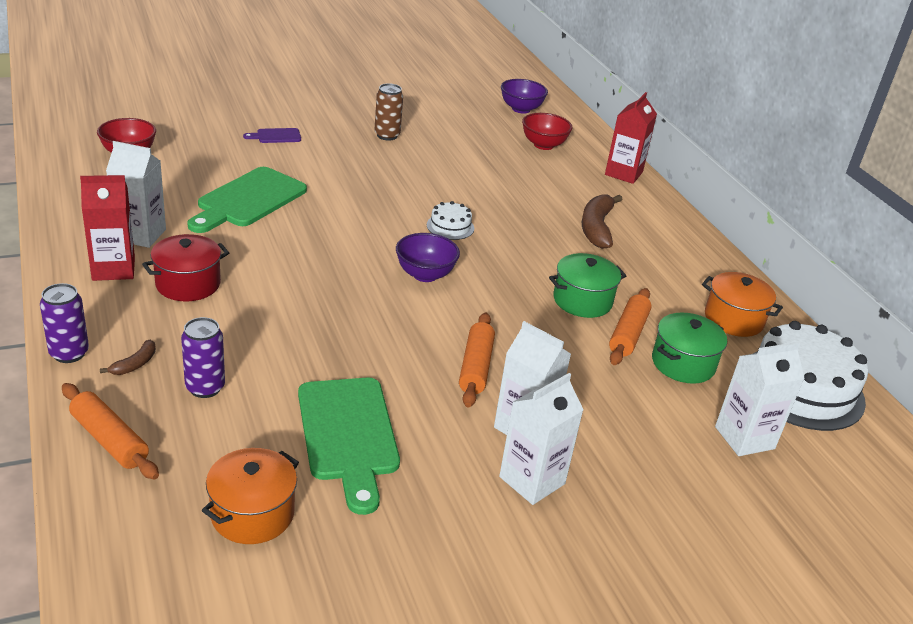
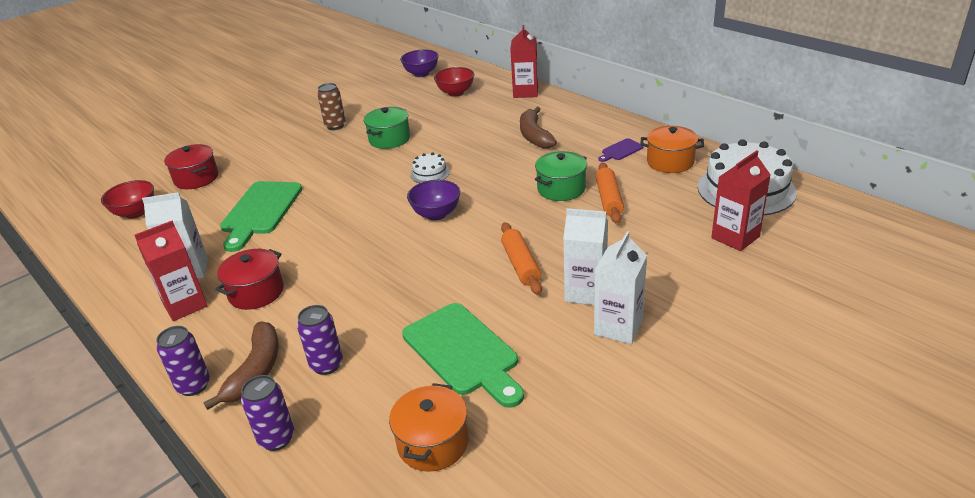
camera: 15 degrees left, 0 degrees up
(109, 440) = (277, 438): orange rolling pin -> purple can
(135, 364) = (256, 371): brown banana -> brown banana, size x2.02
(209, 140) = (196, 178): none -> red pot
(276, 136) = (249, 156): purple cutting board -> purple cutting board (621, 150)
(683, 363) = (659, 204): green pot -> green pot (389, 139)
(744, 438) = (735, 237): white carton -> red carton

